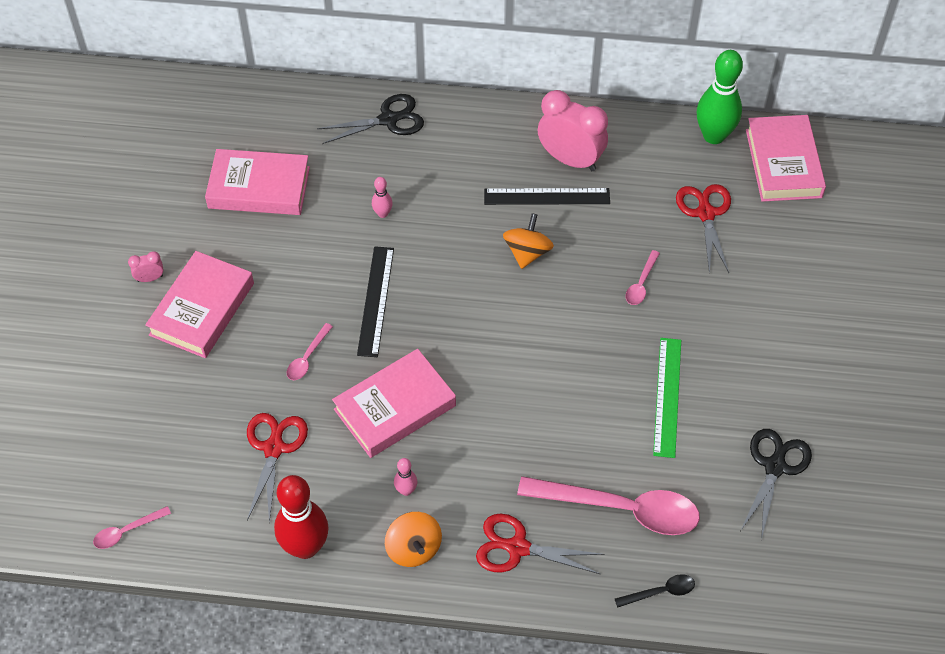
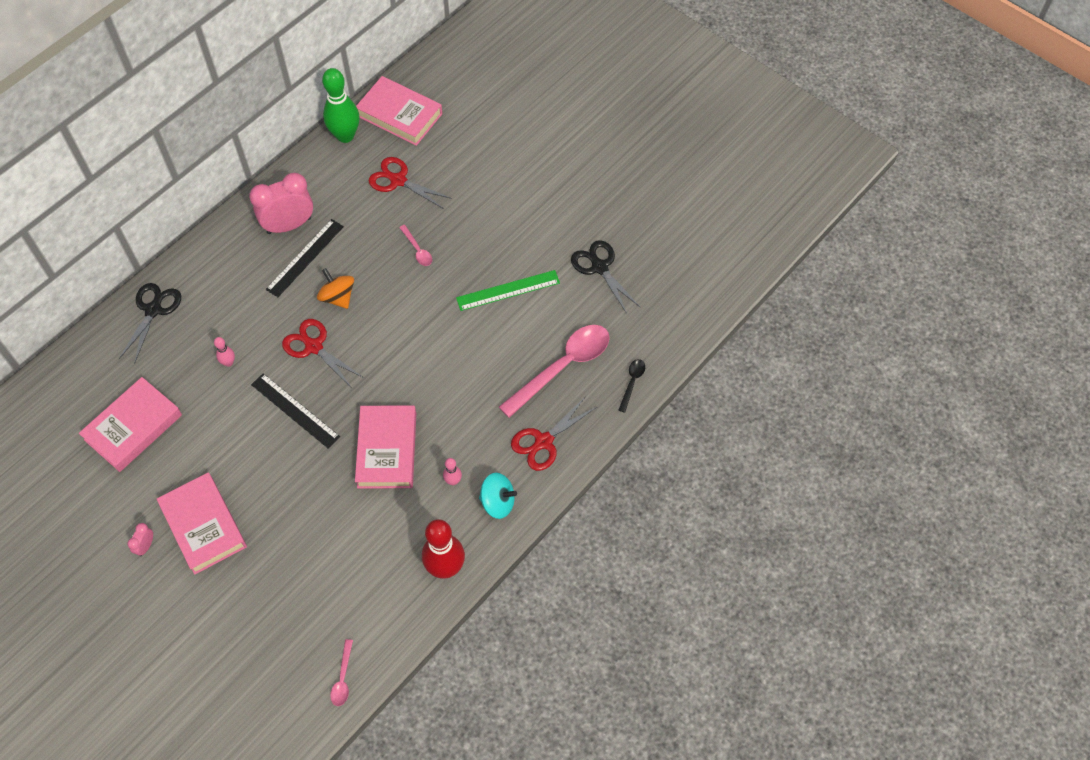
camera: 55 degrees left, 5 degrees up
(274, 448) = (356, 544): red scissors -> red scissors (314, 347)
(307, 358) = (303, 480): pink spoon -> none
(413, 548) = (498, 502): orange spinning top -> turquoise spinning top
(667, 396) = (508, 290): green ruler -> green ruler turned 60 degrees counterclockwise

